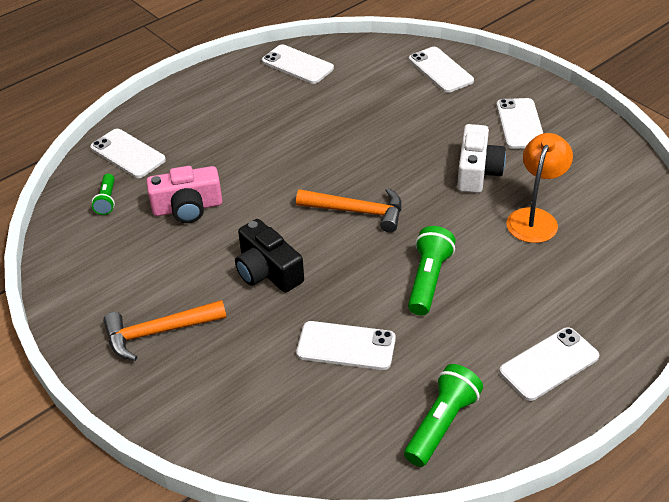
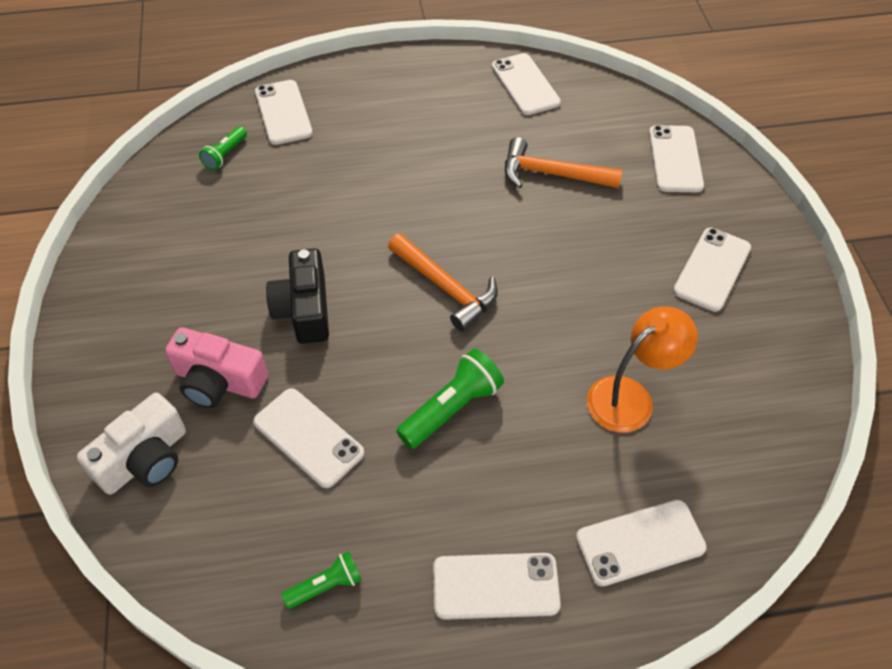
camera: 30 degrees right, 10 degrees up
(158, 332) = (155, 321): orange hammer -> orange hammer (551, 174)
(187, 207) = (289, 199): pink camera -> pink camera (219, 381)
(441, 424) = (326, 585): green flashlight -> green flashlight, size x0.60
(477, 171) = (612, 305): white camera -> white camera (145, 459)
(612, 294) = (640, 542): none -> white phone

